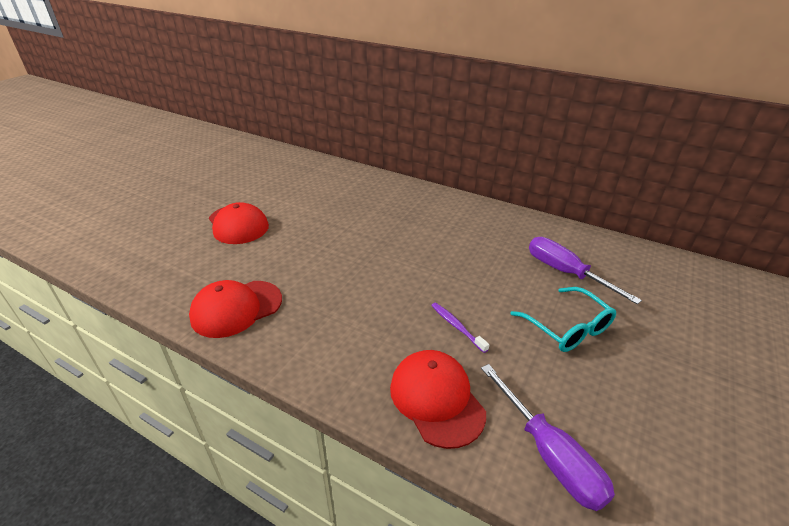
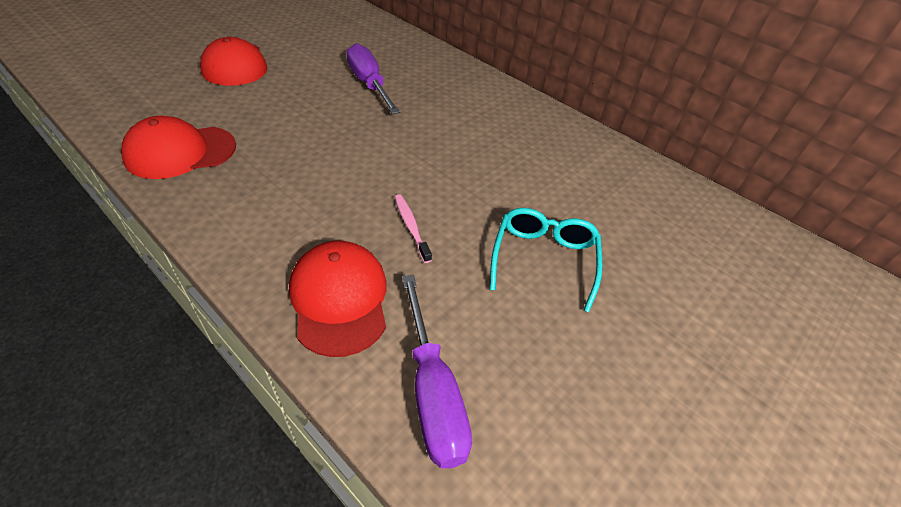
camera: 10 degrees right, 10 degrees up
(456, 326) = (411, 227): purple toothbrush -> pink toothbrush
(565, 272) = (580, 196): purple screwdriver -> purple screwdriver (369, 84)
(567, 328) = (544, 259): turquoise glasses -> turquoise glasses turned 150 degrees counterclockwise

